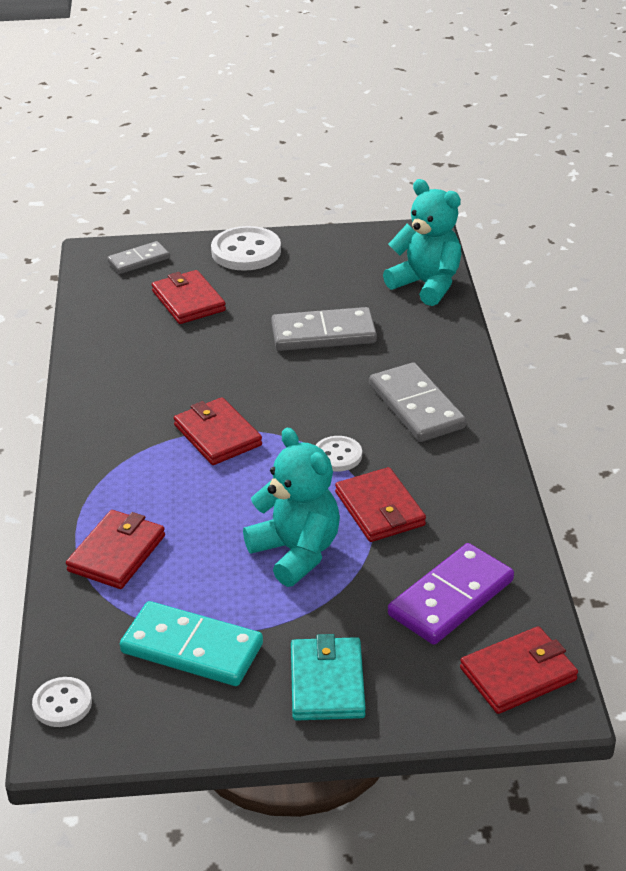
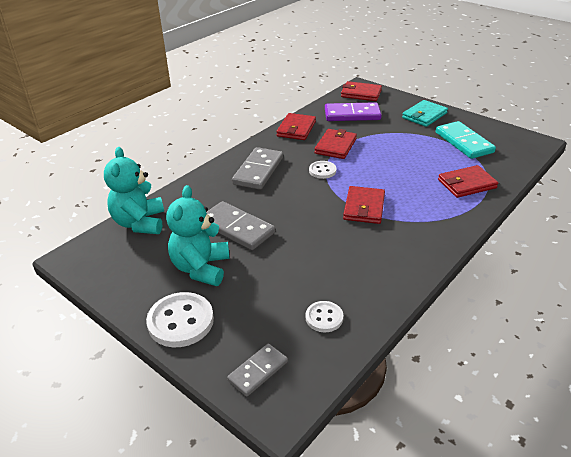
camera: 135 degrees left, 0 degrees up
(62, 704) = (530, 149): white button -> white button (324, 318)
(138, 260) = (258, 371): grey domino -> grey domino turned 60 degrees counterclockwise
(188, 301) = (274, 302): red wallet -> red wallet (296, 129)
(296, 552) = (388, 149): turquoise teddy bear -> turquoise teddy bear (201, 268)

